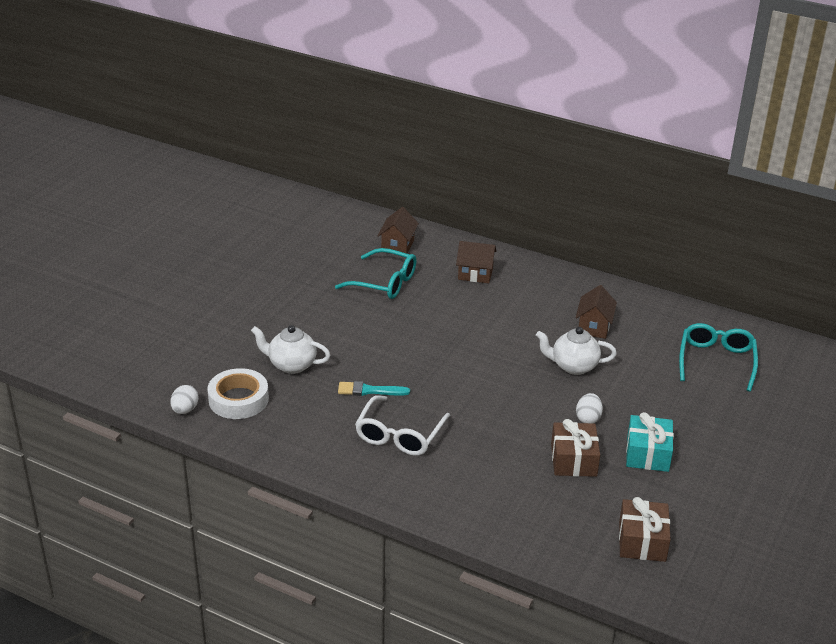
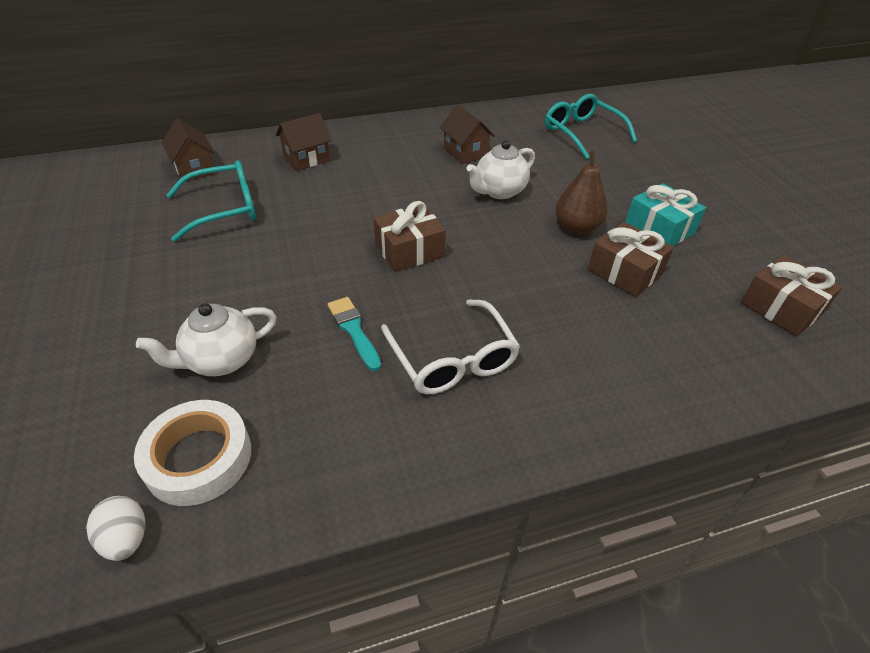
camera: 45 degrees left, 10 degrees up
(369, 390) = (354, 330): turquoise brush -> turquoise brush turned 105 degrees clockwise
(457, 368) = (409, 250): none -> brown gift
(588, 418) = (576, 228): white egg -> brown pear

